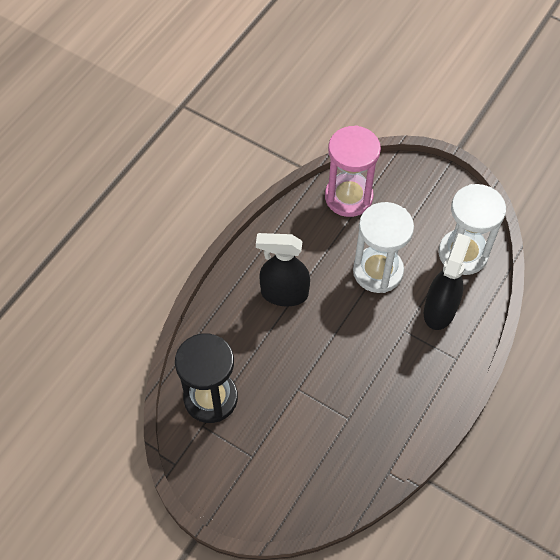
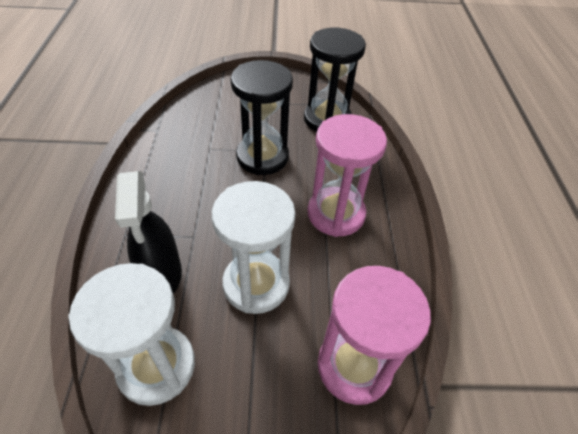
camera: 145 degrees right, 10 degrees down
(284, 293) = (336, 214): black spray bottle -> pink hourglass
(305, 382) = (262, 157): none -> black hourglass

